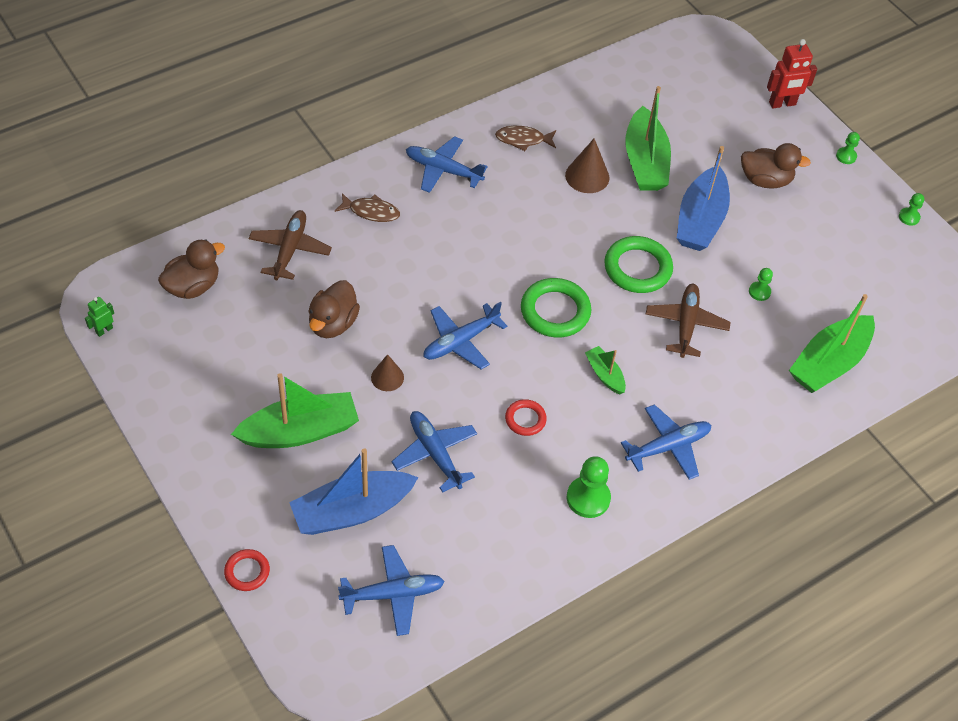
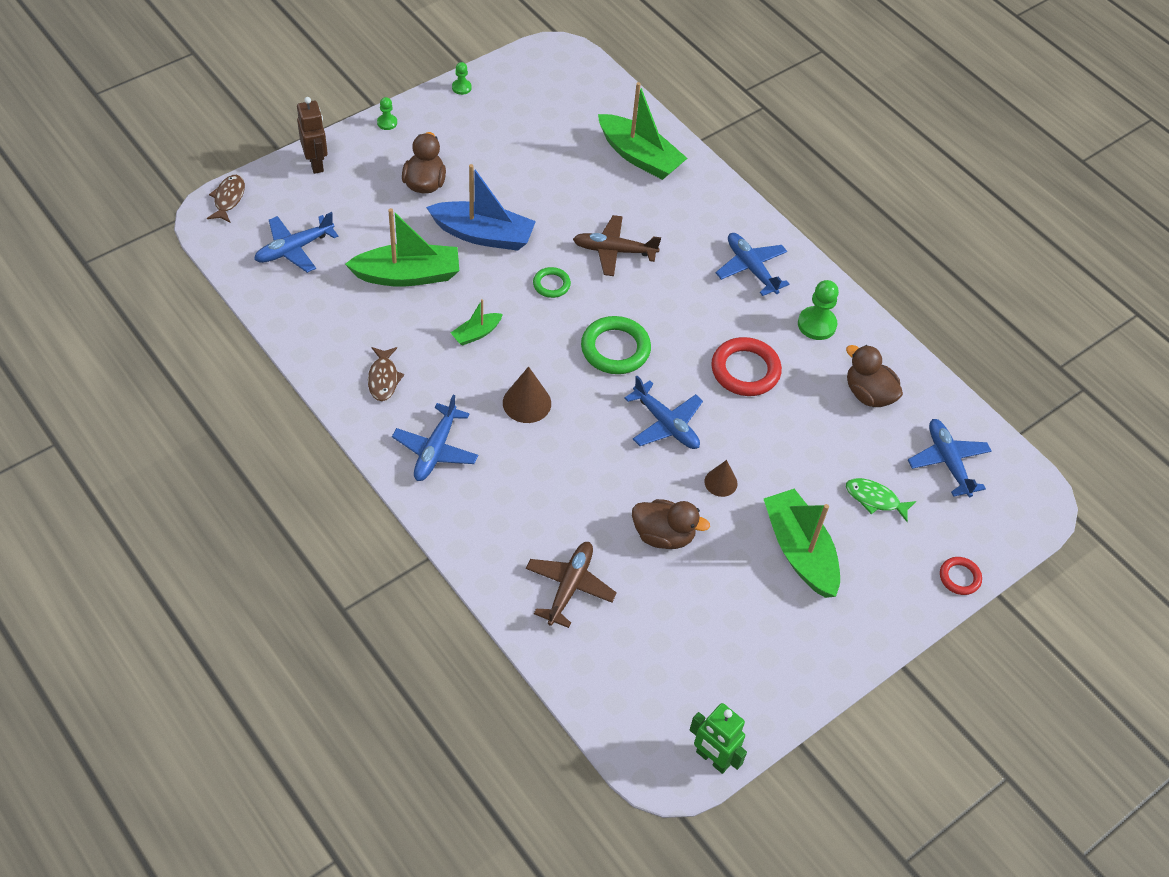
camera: 95 degrees left, 0 degrees up
(104, 330) = (712, 759): green robot -> green robot, size x1.81
(193, 286) = (636, 677): brown duck -> brown duck (868, 394)
(290, 249) = (569, 586): brown plane -> brown plane turned 105 degrees clockwise
(352, 511) = (875, 499): blue boat -> green fish
(371, 212) = (505, 513): brown fish -> brown fish (228, 199)
(435, 453) = (798, 438): blue plane -> blue plane (294, 249)
(525, 419) = (745, 370): red ring -> red ring, size x1.80
(587, 176) = (432, 323): brown cone -> brown cone (527, 403)
(605, 375) = (683, 311): green boat -> green boat (476, 333)
(637, 268) = (551, 284): green ring -> green ring, size x0.55
(759, 292) = (566, 197): green pawn -> none
(782, 104) = (316, 163): red robot -> brown robot

